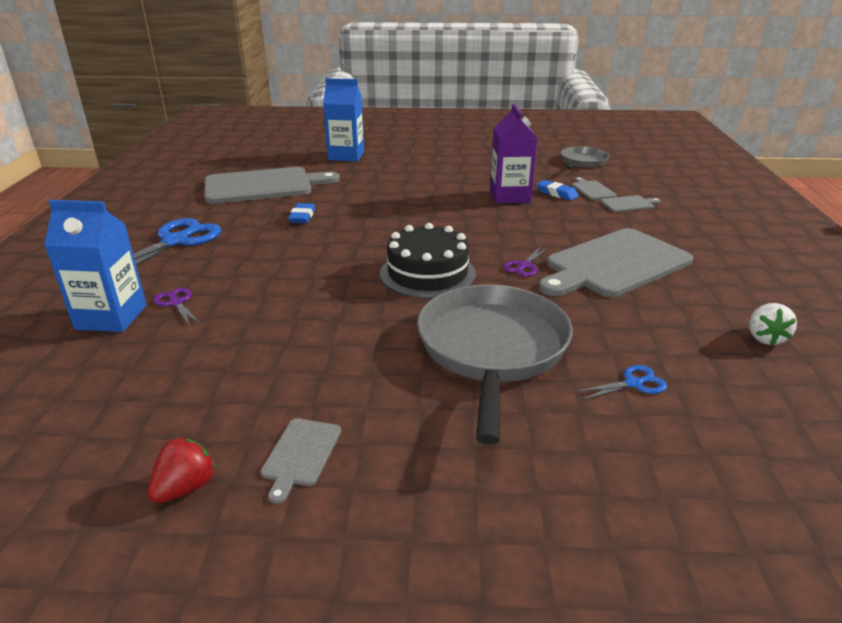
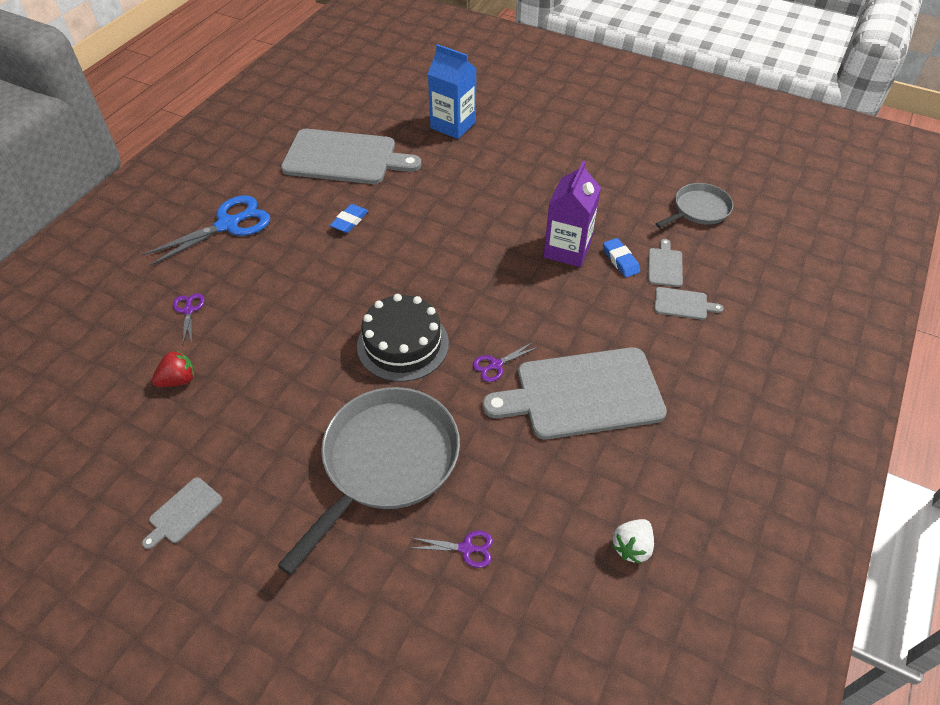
camera: 25 degrees right, 20 degrees up
(111, 317) = (137, 311): blue carton -> none
(185, 488) = (102, 510): red strawberry -> red strawberry (178, 380)
(633, 383) = (466, 548): blue scissors -> purple scissors

